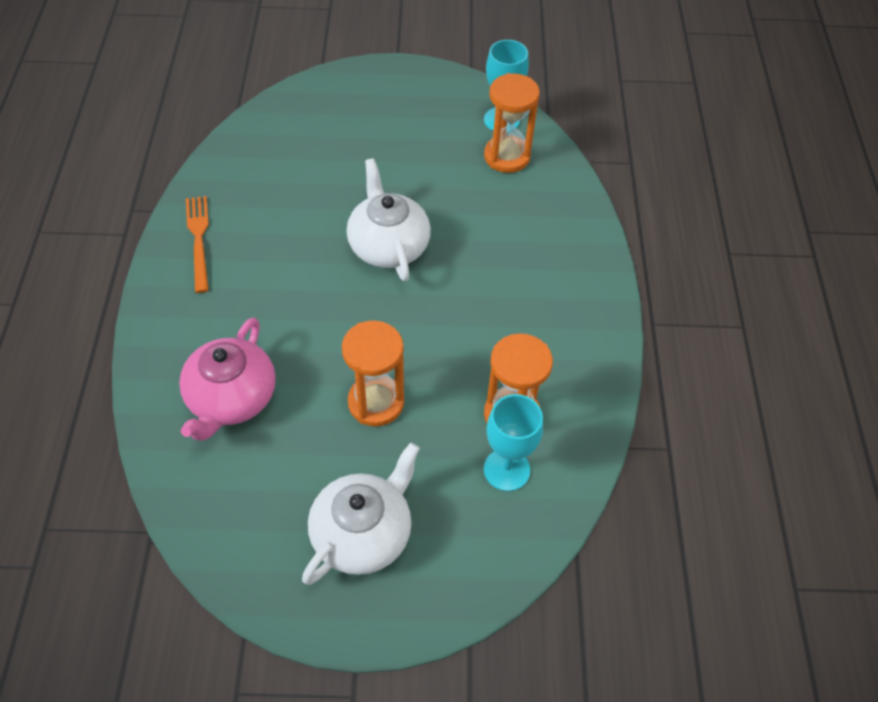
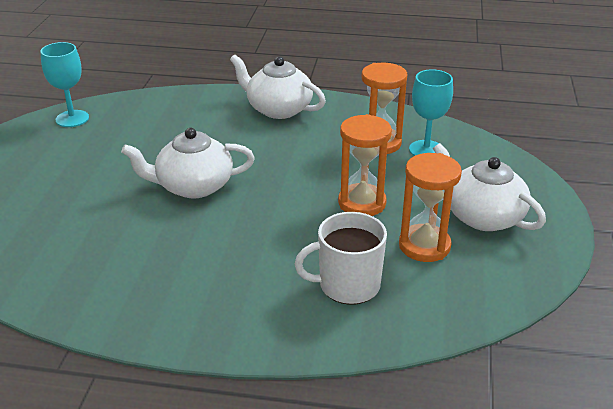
camera: 80 degrees left, 20 degrees down
(199, 239) = (134, 307): orange fork -> none
(231, 398) = (347, 285): pink teapot -> white mug
(507, 156) = (118, 120): orange hourglass -> orange hourglass (424, 246)
(572, 298) = (278, 109): none -> white teapot

